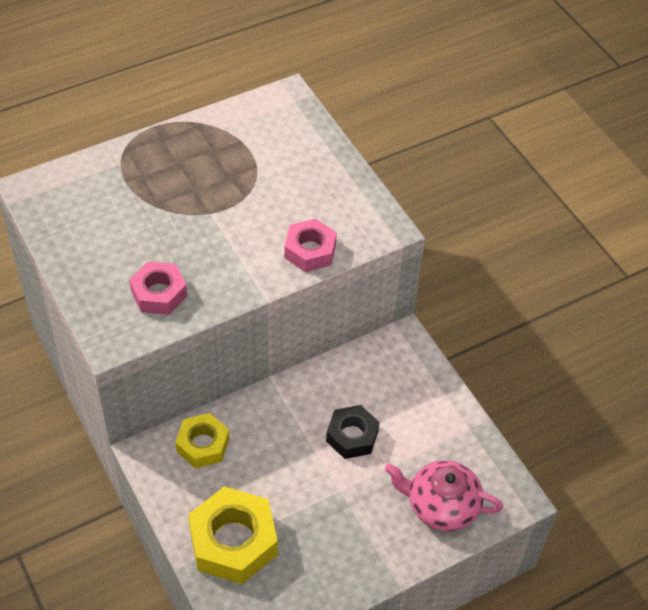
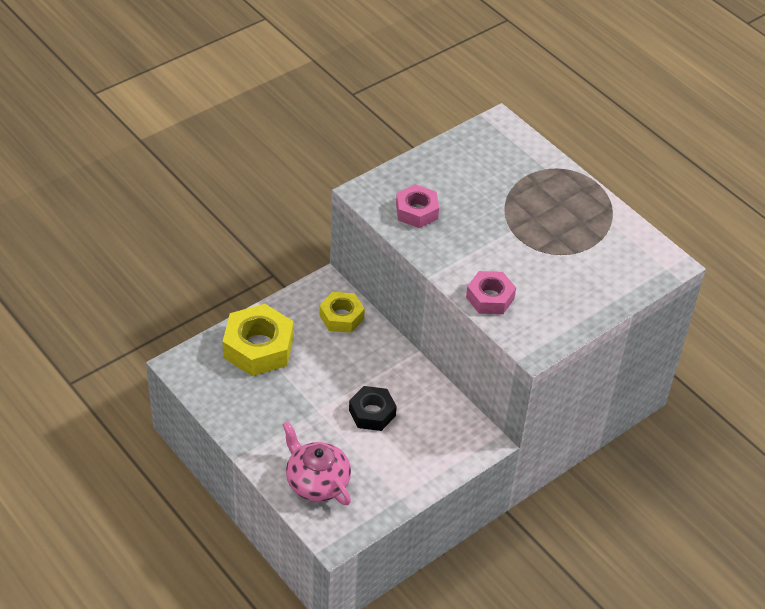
camera: 80 degrees right, 5 degrees down
(441, 505) = (316, 481): pink teapot -> pink teapot turned 45 degrees counterclockwise

